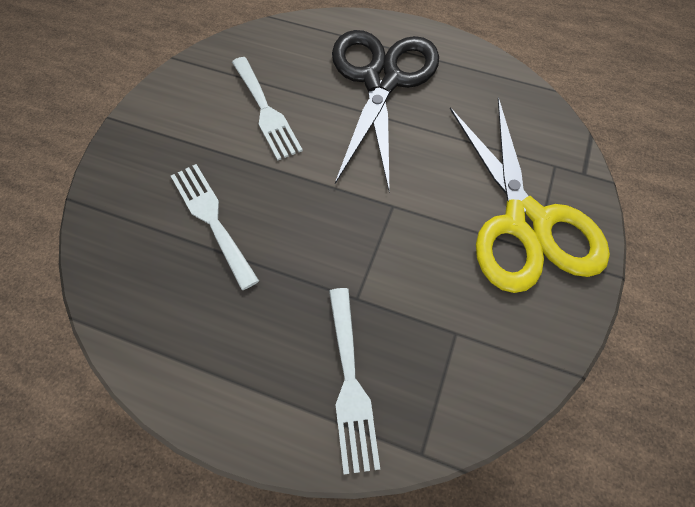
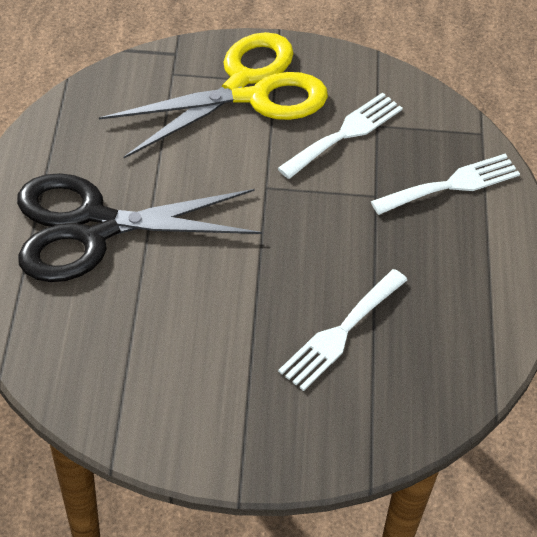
camera: 110 degrees left, 10 degrees down
(266, 111) = (176, 327): white fork -> white fork (345, 133)

